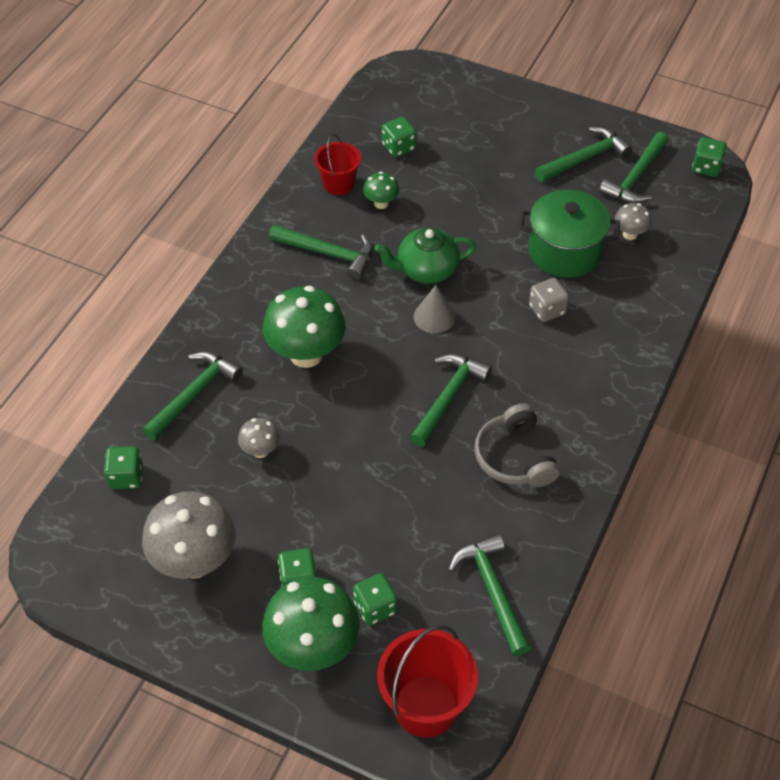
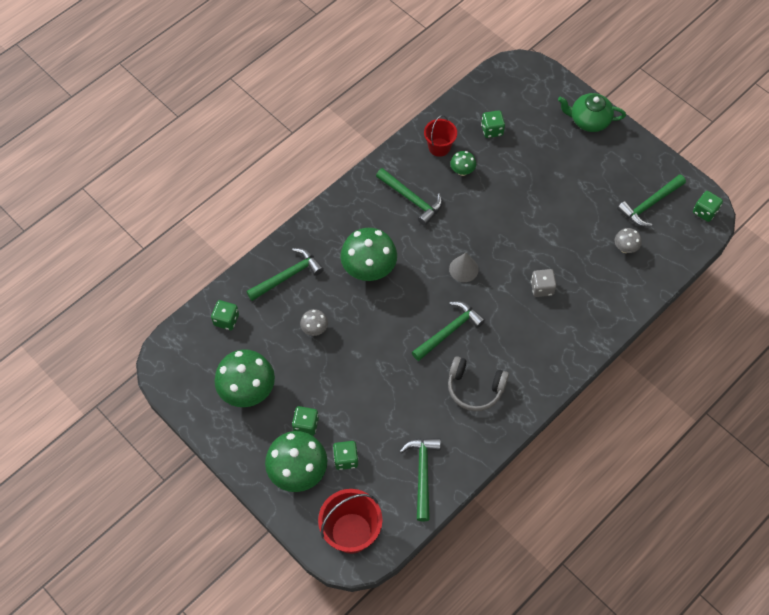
camera: 20 degrees right, 10 degrees up
(194, 562) = (248, 391): grey mushroom -> green mushroom
(426, 269) = (472, 232): green teapot -> green teapot (589, 120)
(515, 457) = (475, 388): grey headphones -> grey headphones turned 75 degrees counterclockwise
(565, 251) = (573, 247): green pot -> none
(584, 158) = (619, 178): green hammer -> none

